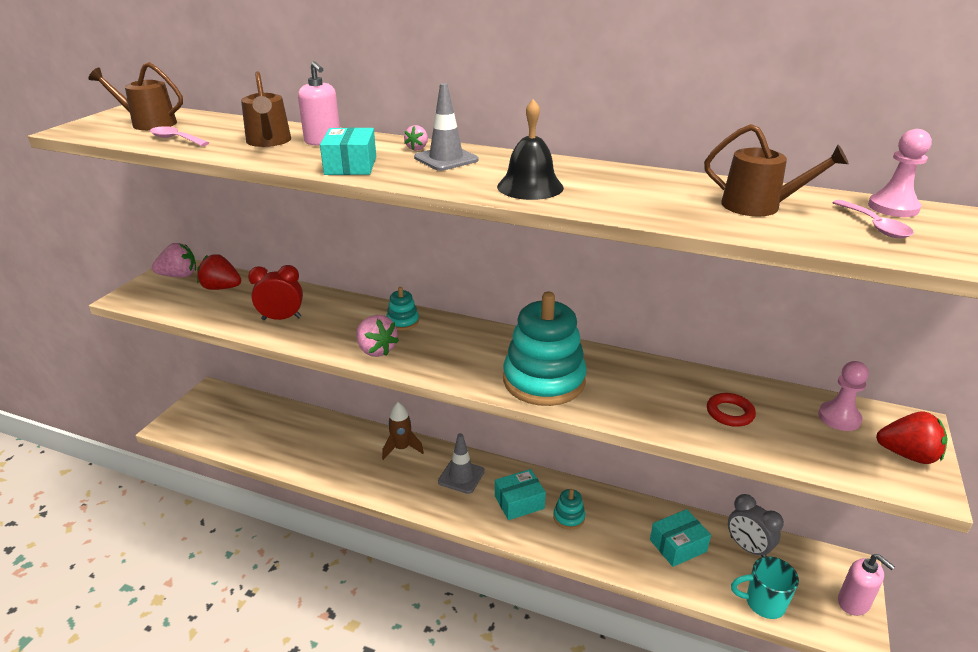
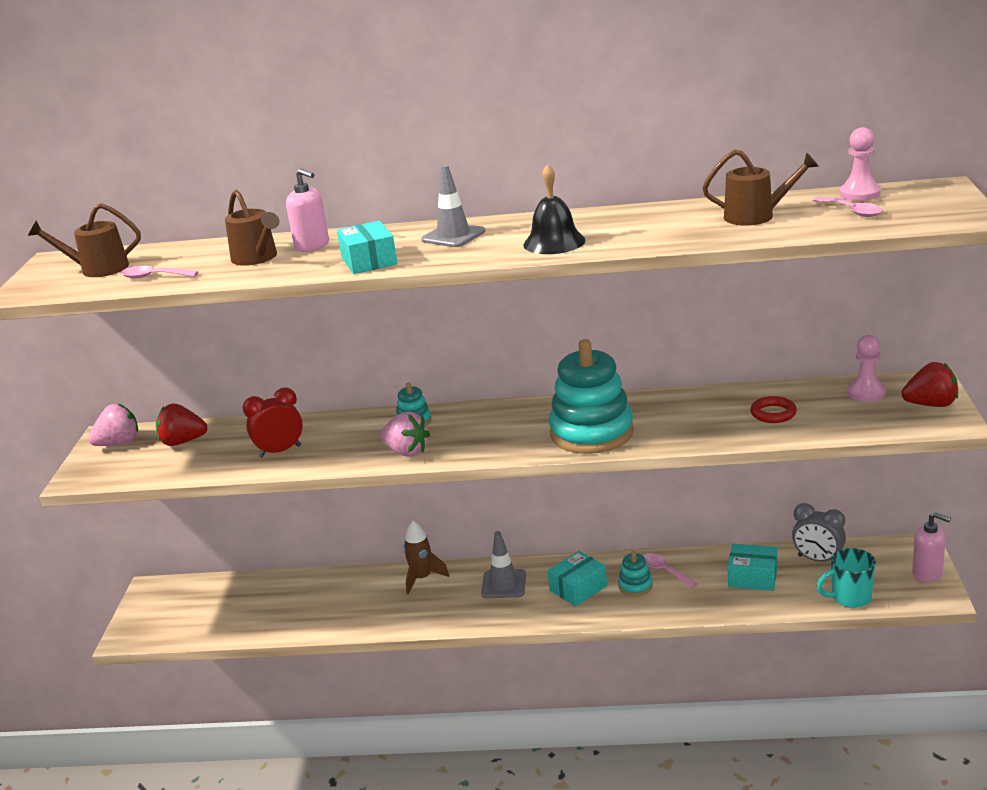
camera: 15 degrees left, 5 degrees down
(417, 148) = (415, 232): pink strawberry -> none
(601, 510) = (664, 571): none -> pink spoon
(678, 545) = (752, 577): turquoise box -> turquoise box turned 60 degrees clockwise

